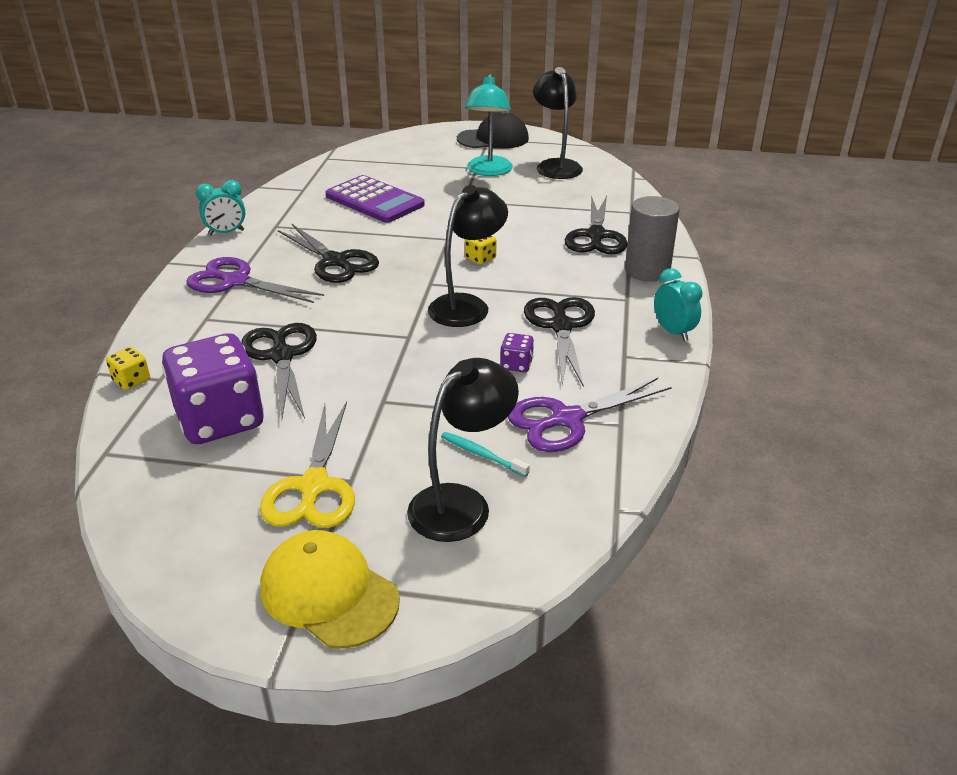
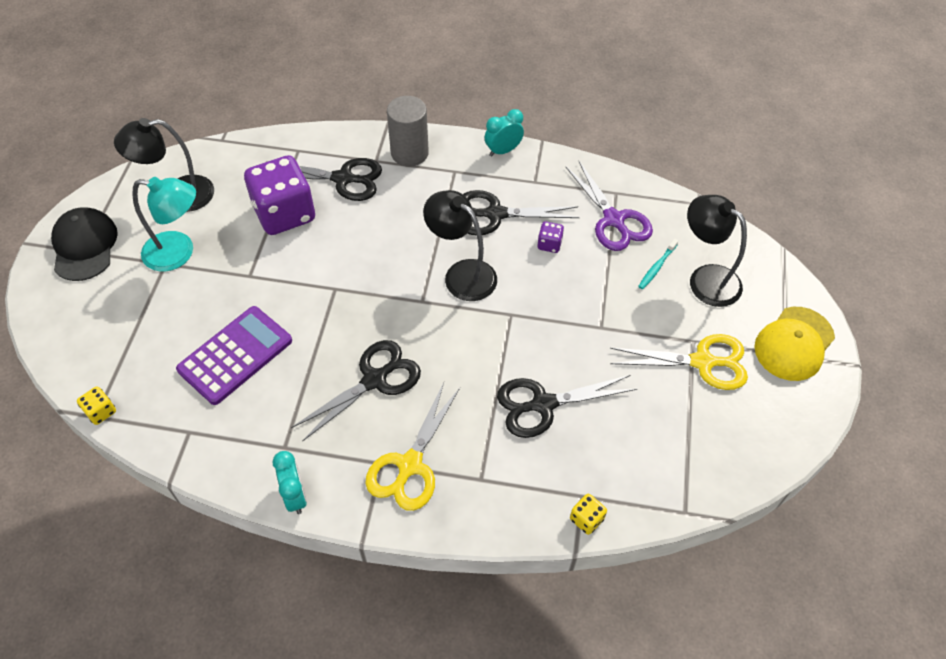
camera: 90 degrees left, 20 degrees up
(220, 420) = (635, 436): purple dice -> purple dice (284, 214)
(236, 281) = (410, 465): purple scissors -> yellow scissors
(480, 259) = (379, 263): yellow dice -> yellow dice (101, 411)

